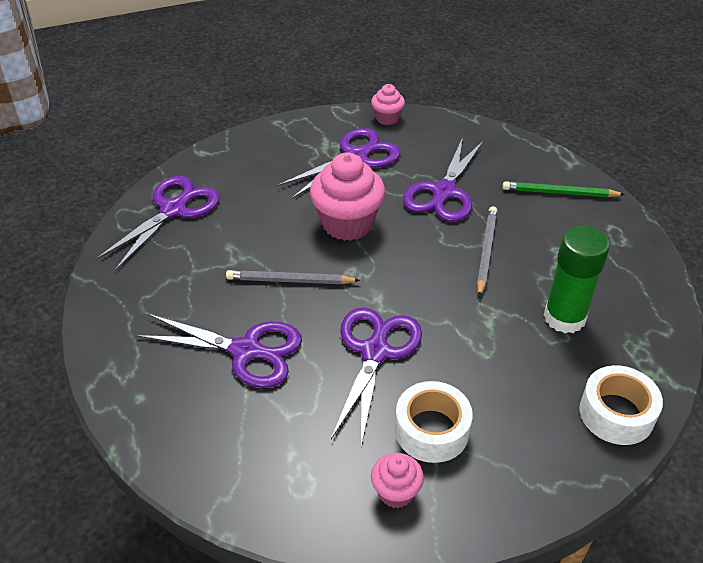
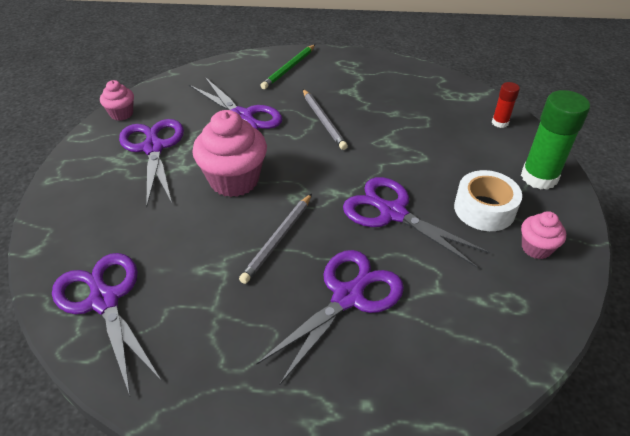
camera: 65 degrees left, 0 degrees up
(486, 252) = (323, 120): grey pencil -> grey pencil turned 150 degrees counterclockwise
(564, 317) = (408, 111): green glue stick -> green glue stick (539, 177)
(616, 413) = (500, 123): white tape -> red glue stick

